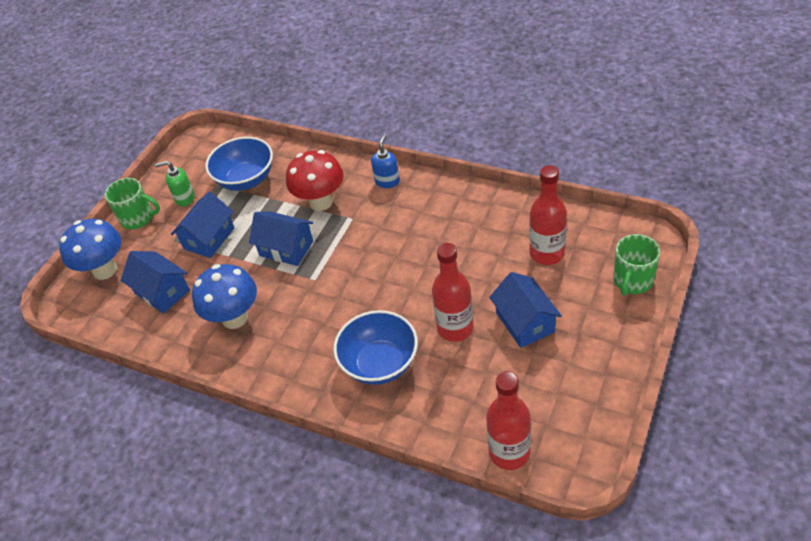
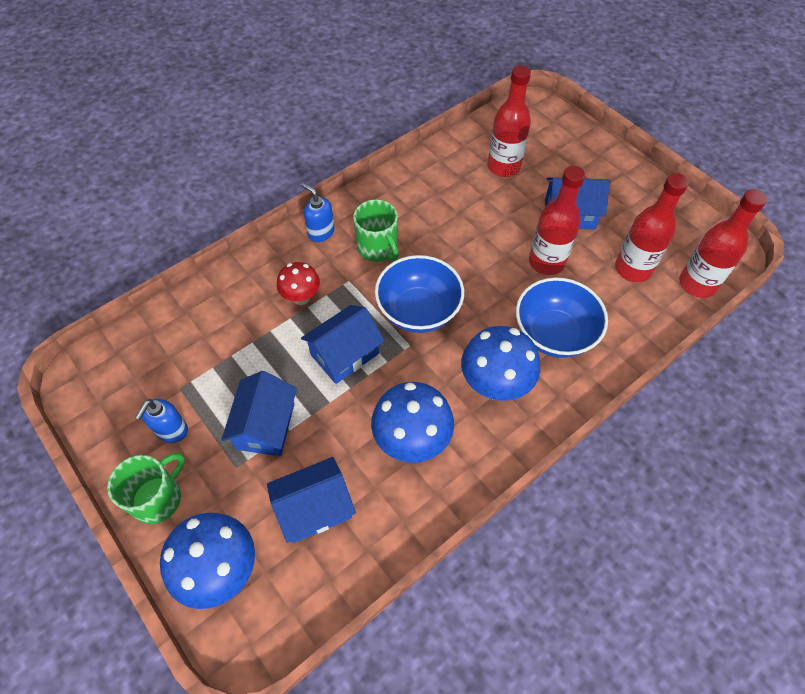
camera: 70 degrees left, 10 degrees up
(184, 198) = (171, 430): green soap dispenser -> blue soap dispenser
(209, 238) = (265, 426): blue house -> blue house turned 45 degrees clockwise
(246, 180) = (200, 354): blue bowl -> blue bowl (418, 311)
(307, 345) = (495, 385): none -> blue mushroom
(321, 202) = (301, 297): red mushroom -> red mushroom, size x0.61
(492, 394) = (632, 269): none -> red bottle
(632, 281) = (568, 134): green mug -> green mug (378, 248)

